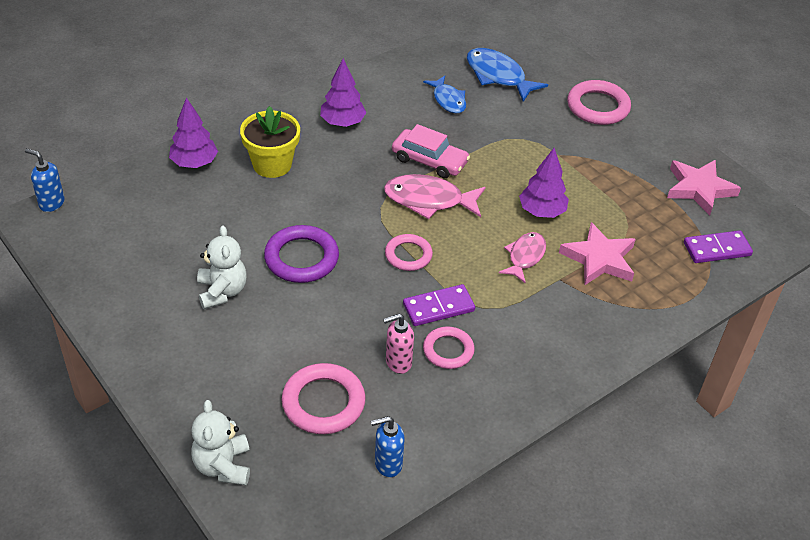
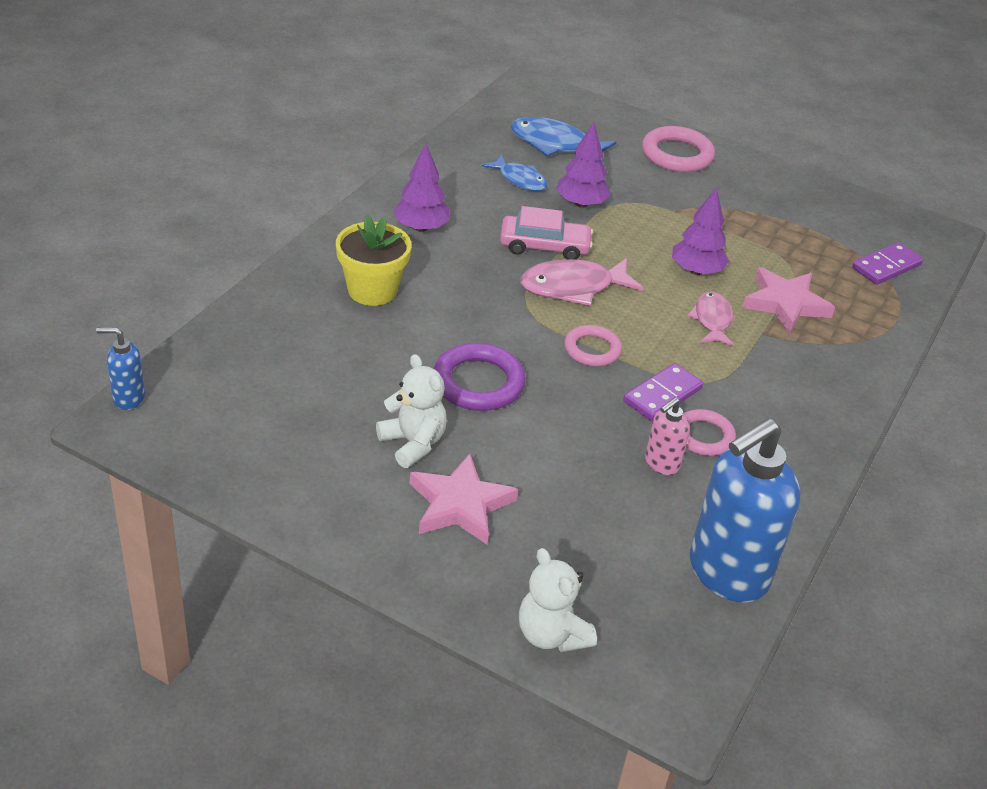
camera: 25 degrees left, 5 degrees down
(194, 163) = (278, 310): purple tree -> purple tree (581, 204)
(323, 402) = (613, 530): pink ring -> none
(387, 464) = (726, 573): blue soap dispenser -> blue soap dispenser, size x2.16
(699, 189) = (829, 213): pink star -> pink star (460, 504)

